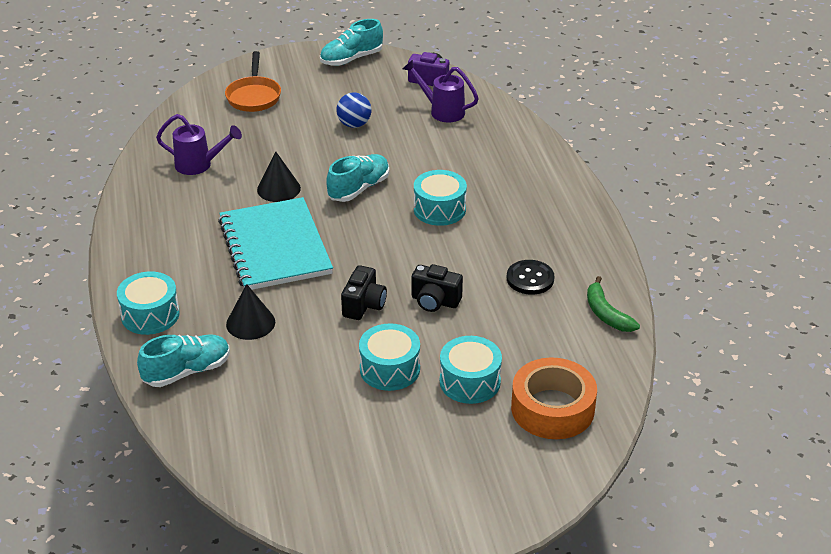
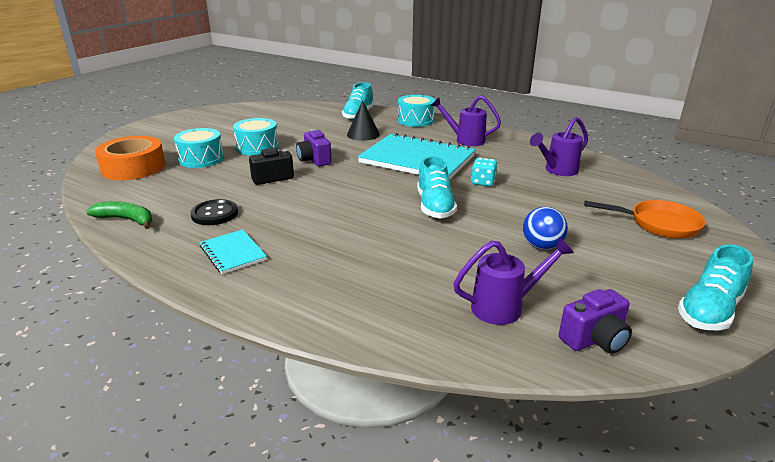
camera: 135 degrees right, 10 degrees down
(178, 247) = (465, 140): none -> purple watering can
(254, 96) = (658, 224): orange pan -> orange pan turned 150 degrees clockwise
(278, 189) = (483, 182): black cone -> turquoise dice
(351, 59) = (709, 310): turquoise shoe -> turquoise shoe turned 150 degrees counterclockwise
(364, 305) = (314, 160): black camera -> purple camera
(439, 209) = (351, 222): turquoise drum -> none
(551, 229) = (233, 253): none -> turquoise notebook

